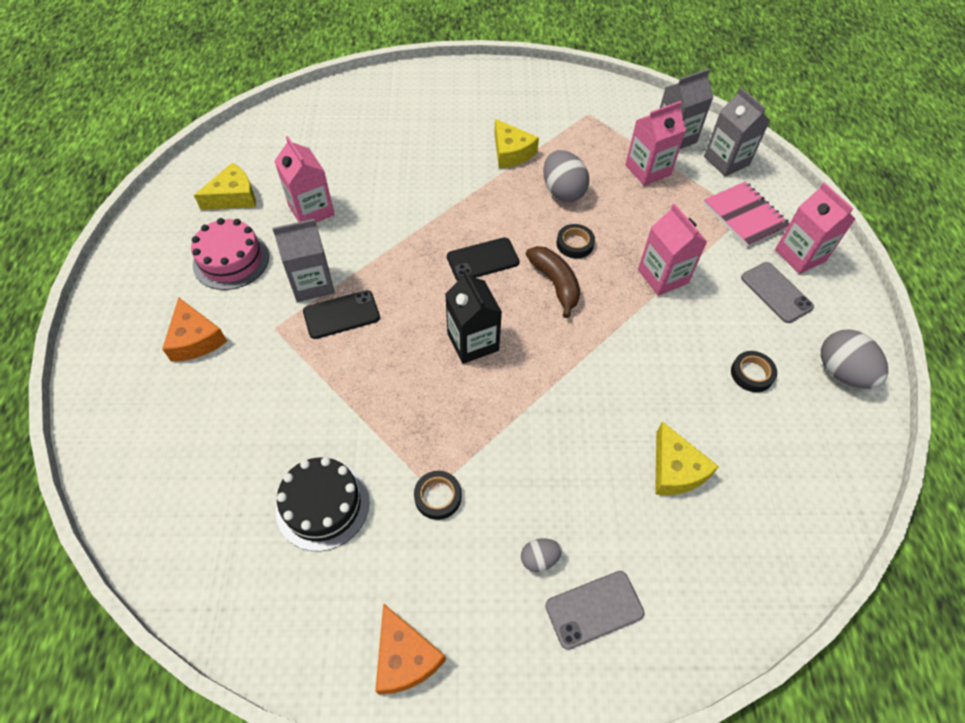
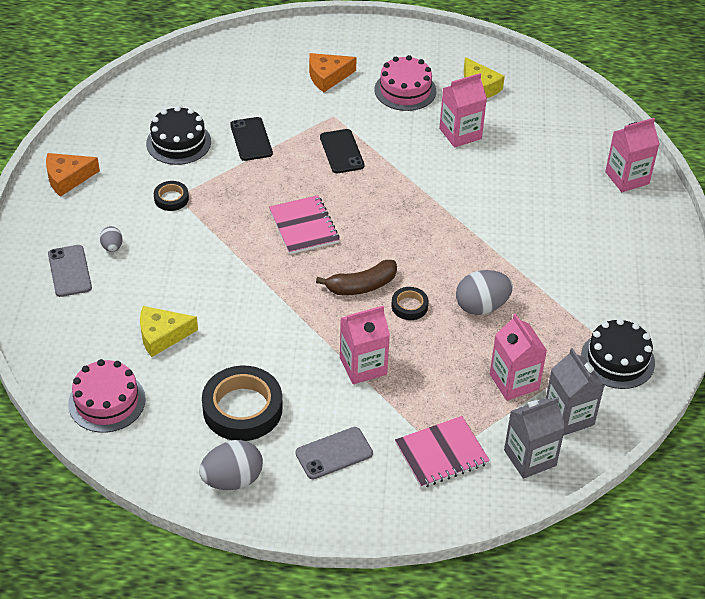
camera: 95 degrees right, 10 degrees down
(312, 283) = (376, 135): grey carton -> none
(473, 342) = (304, 226): black carton -> pink notebook
(483, 259) = (394, 240): black phone -> black phone (251, 139)
(511, 152) = (540, 273): yellow cheese -> none
(603, 108) = (617, 359): none -> black cake
(752, 374) = (242, 409): black tape -> black tape, size x2.03
(792, 515) = (107, 401): none -> pink cake
(800, 255) = (381, 489): pink carton -> pink carton (627, 178)

